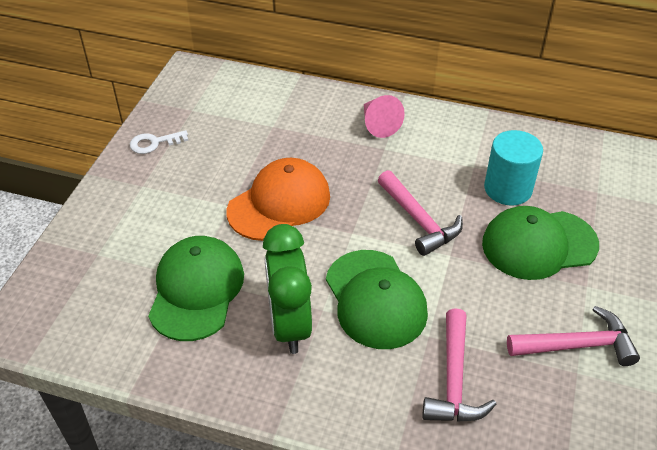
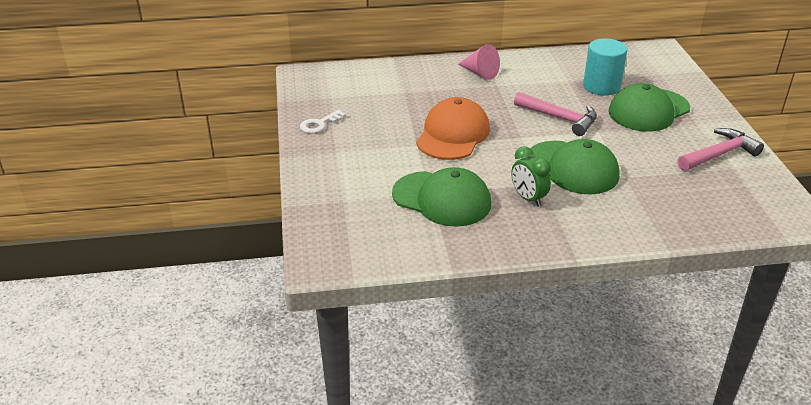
camera: 25 degrees left, 10 degrees down
(196, 290) = (442, 199): green cap -> green cap turned 135 degrees clockwise
(289, 325) = (528, 198): green clock -> green clock, size x0.60
(454, 380) = (663, 194): pink hammer -> none

